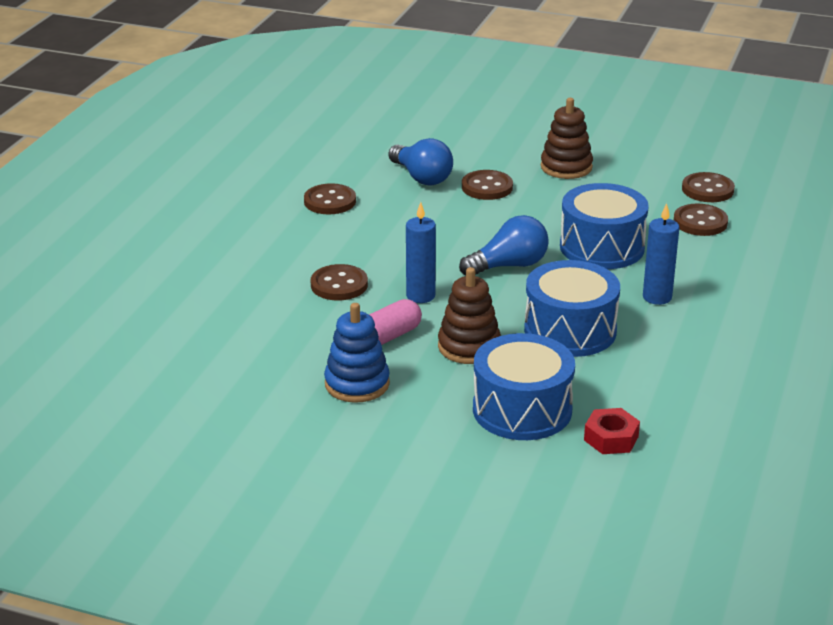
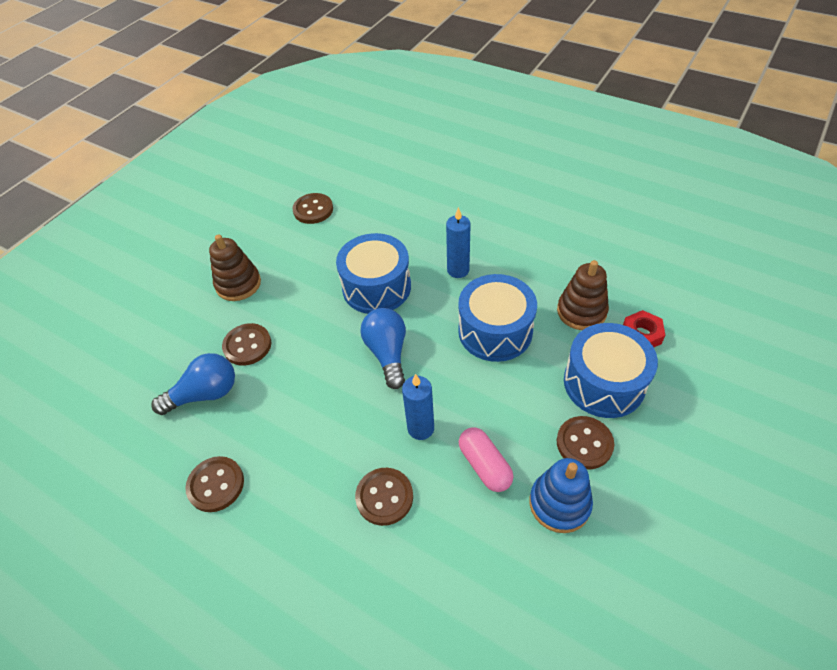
camera: 75 degrees left, 20 degrees up
(469, 347) = (509, 404): brown stacking toy -> brown stacking toy (581, 311)
(700, 222) = (359, 224): brown button -> brown button (584, 443)

